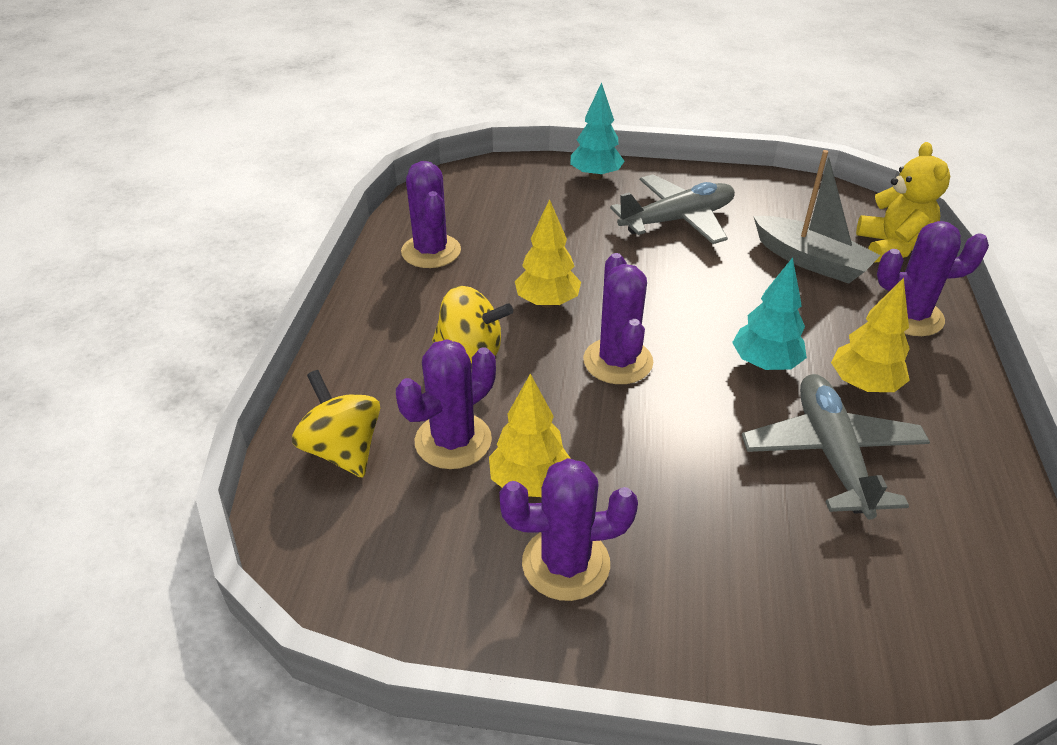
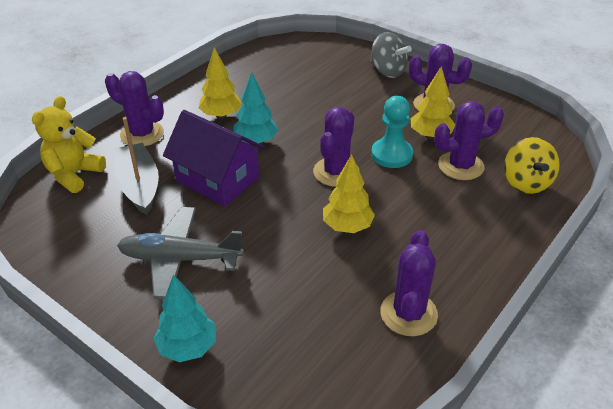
camera: 150 degrees left, 0 degrees up
(471, 351) = (422, 212): yellow spinning top -> none
(565, 419) = (391, 154): none -> turquoise pawn
(722, 631) = (387, 71): none -> grey spinning top
(743, 298) = (217, 179): none -> purple house
(831, 454) = (277, 98): grey plane -> none

